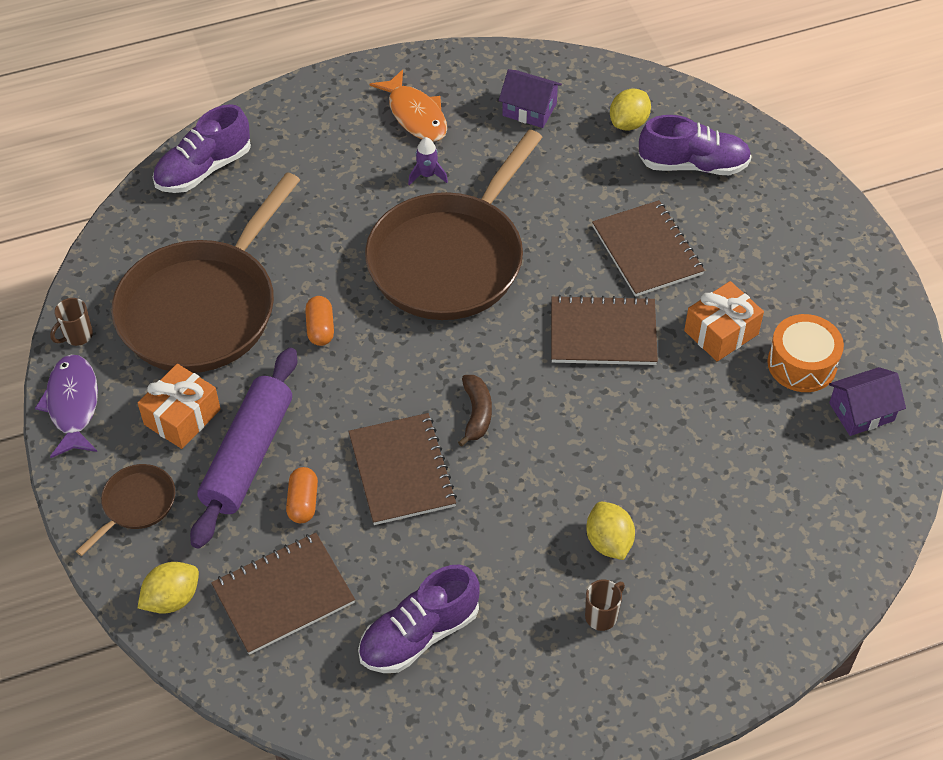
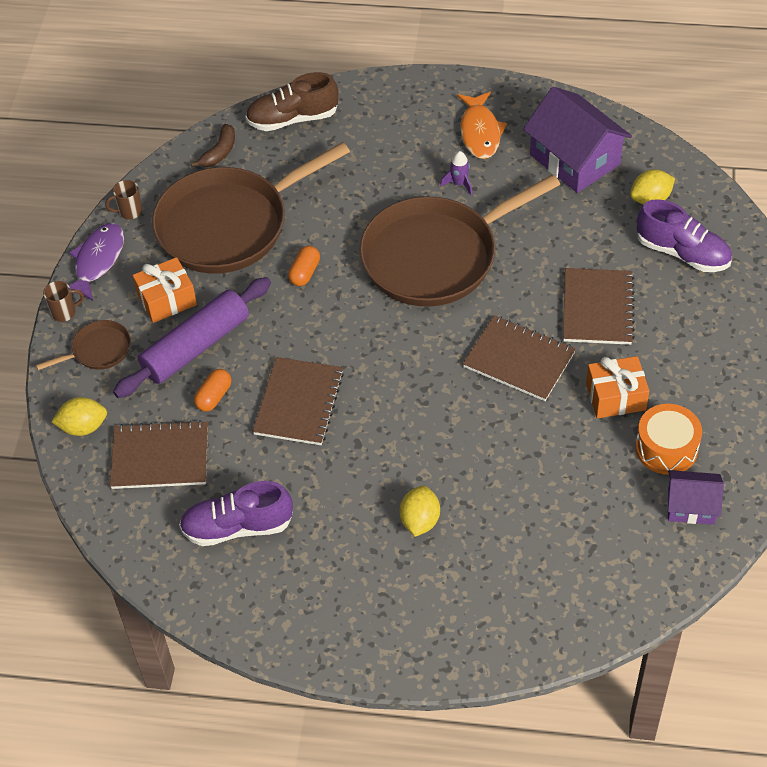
camera: 30 degrees right, 0 degrees up
(204, 169) = (293, 119): purple shoe -> brown shoe
(477, 413) = (381, 383): brown banana -> brown banana (219, 152)
(529, 110) = (574, 159): purple house -> purple house, size x1.78
(602, 616) = (379, 573): brown mug -> brown mug (64, 312)

